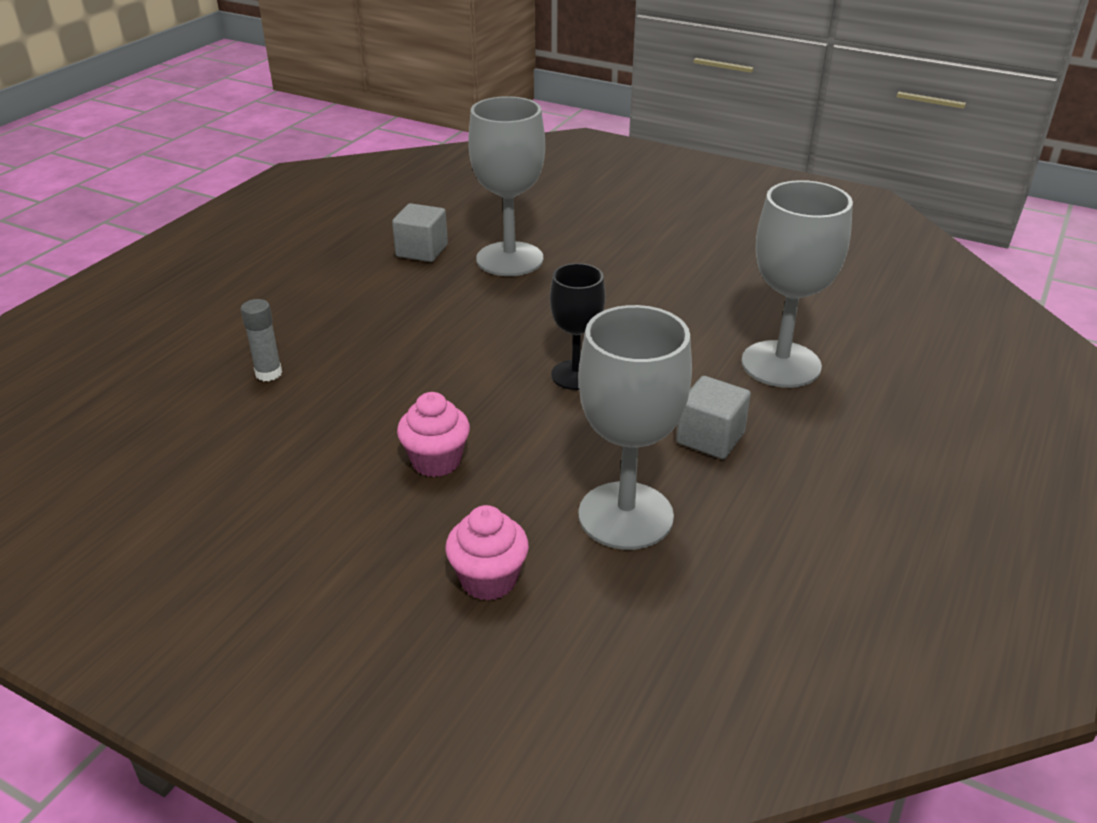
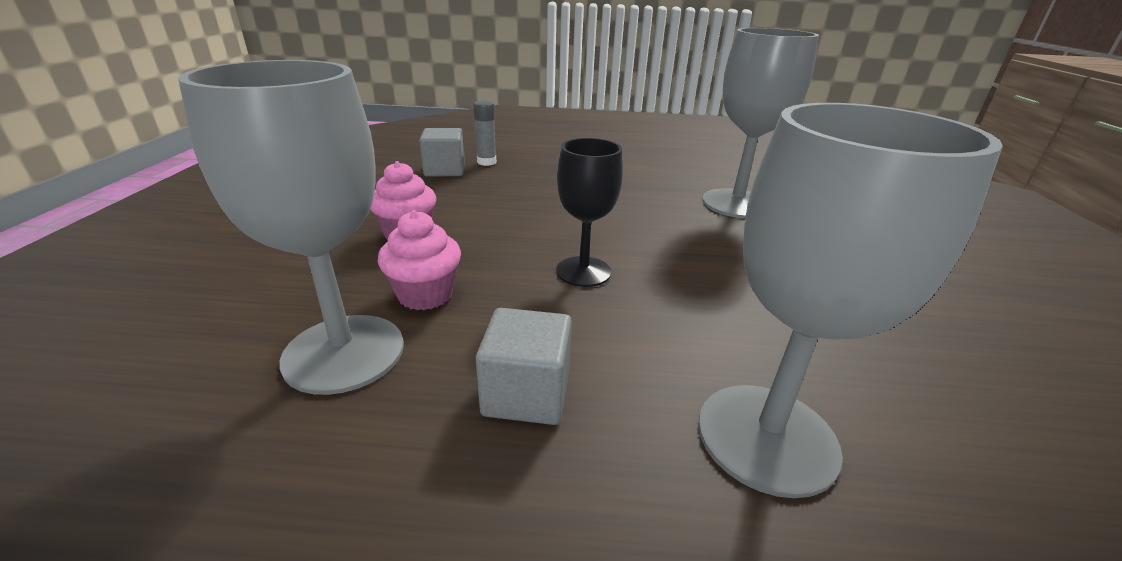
camera: 65 degrees right, 5 degrees down
(422, 251) = (695, 172): grey cube -> grey cube (445, 170)
(488, 580) = (239, 291): pink cupcake -> pink cupcake (425, 295)

